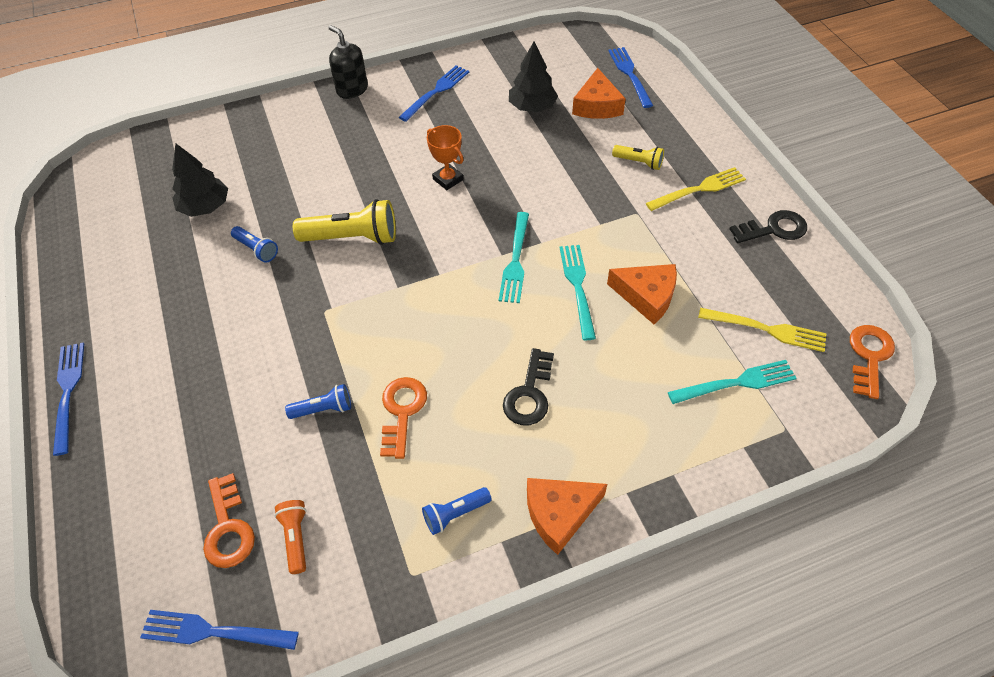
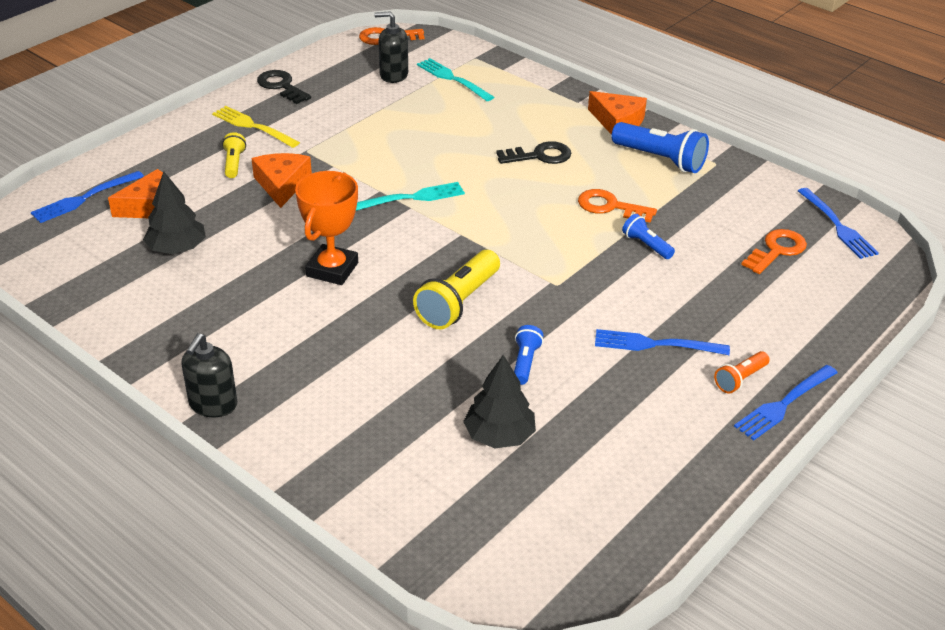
camera: 120 degrees left, 15 degrees down
(296, 538) = (748, 217): orange flashlight -> orange flashlight (740, 379)
(352, 238) = (458, 303): yellow flashlight -> yellow flashlight turned 120 degrees counterclockwise
(402, 412) = (610, 207): orange key -> orange key turned 45 degrees clockwise
(436, 92) = (182, 329): blue fork -> blue fork (655, 344)
(448, 179) = (332, 269): orange trophy -> orange trophy, size x1.54
(455, 514) = (660, 159): blue flashlight -> blue flashlight, size x1.84
(577, 287) = (417, 160): turquoise fork -> none
(646, 296) = (401, 127): orange cheese -> orange cheese (282, 185)
(766, 329) = (393, 75): yellow fork -> black soap dispenser

